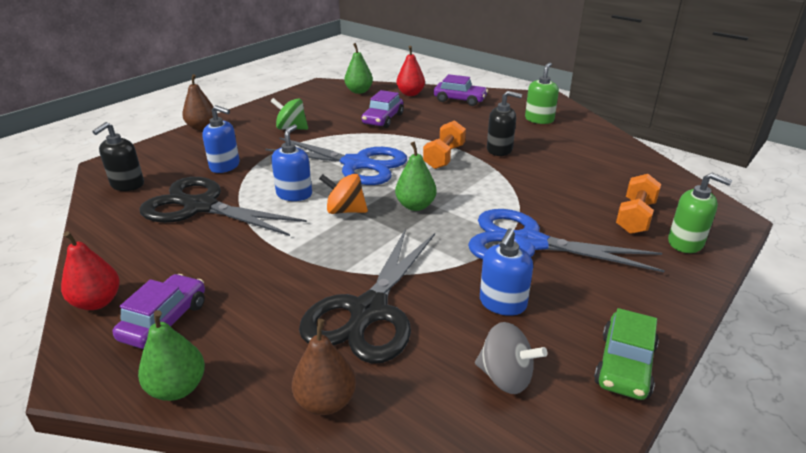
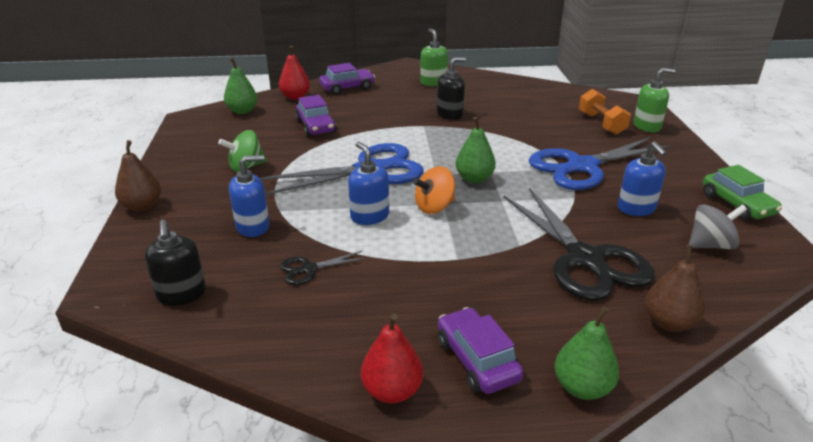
camera: 45 degrees left, 0 degrees up
(201, 207) = (309, 269): black scissors -> black scissors, size x0.43
(444, 157) = (423, 135): orange dumbbell -> none

